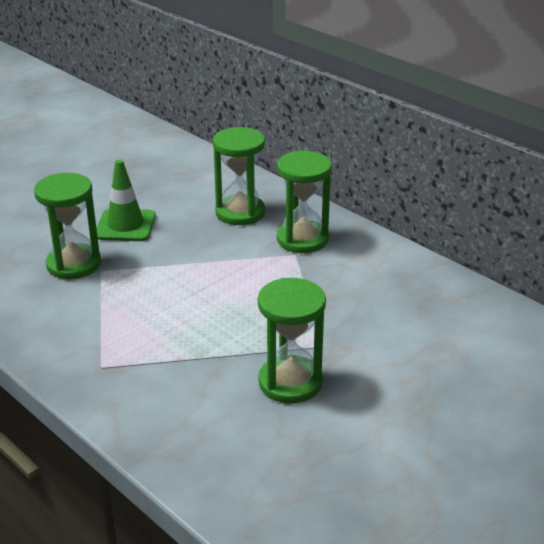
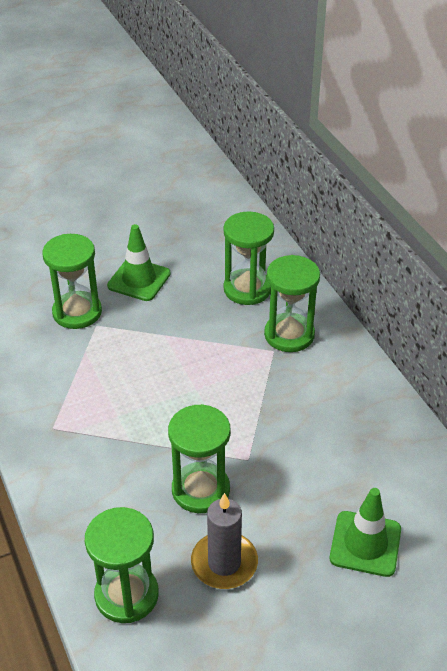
camera: 20 degrees right, 10 degrees up
(266, 494) = (126, 595): none -> green hourglass
(351, 438) = (224, 563): none -> grey candle
(478, 386) = (365, 544): none -> green traffic cone

